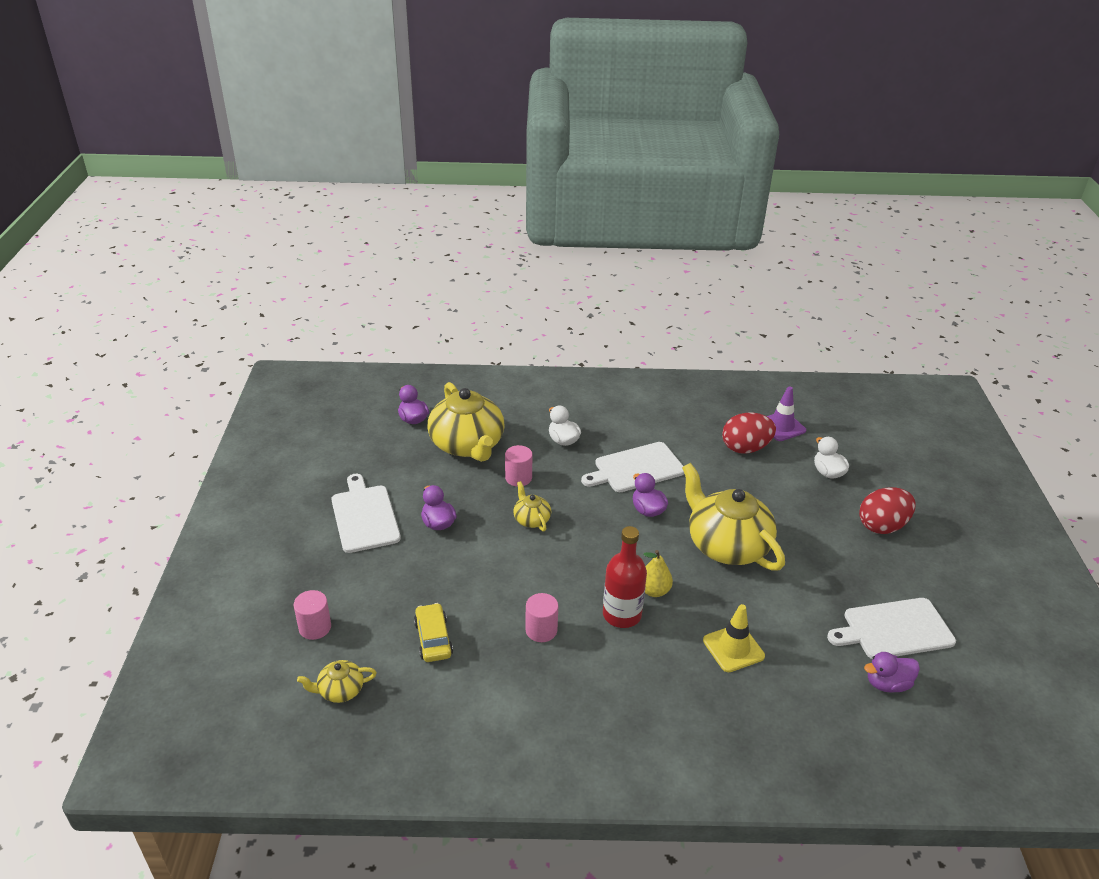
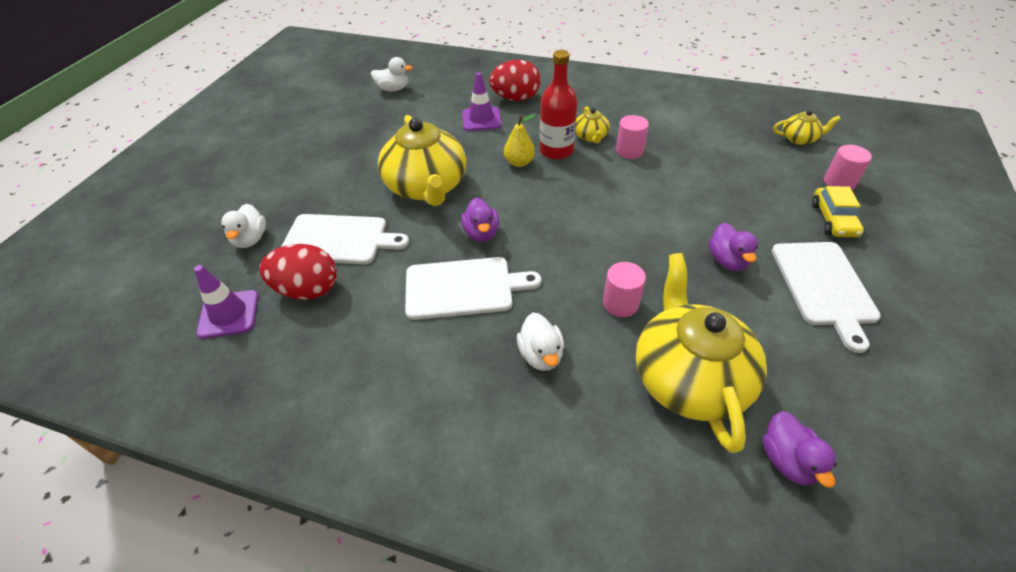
camera: 160 degrees left, 10 degrees up
(433, 639) = (725, 159): yellow car -> yellow car (833, 219)
(531, 519) = (616, 246): yellow teapot -> yellow teapot (590, 137)
(733, 648) = (481, 119): yellow traffic cone -> purple traffic cone
(882, 526) = (267, 178): red egg -> red egg (515, 98)
(887, 684) = (393, 89): purple duck -> white duck
(894, 629) = (353, 112): white cutting board -> white cutting board (339, 240)

